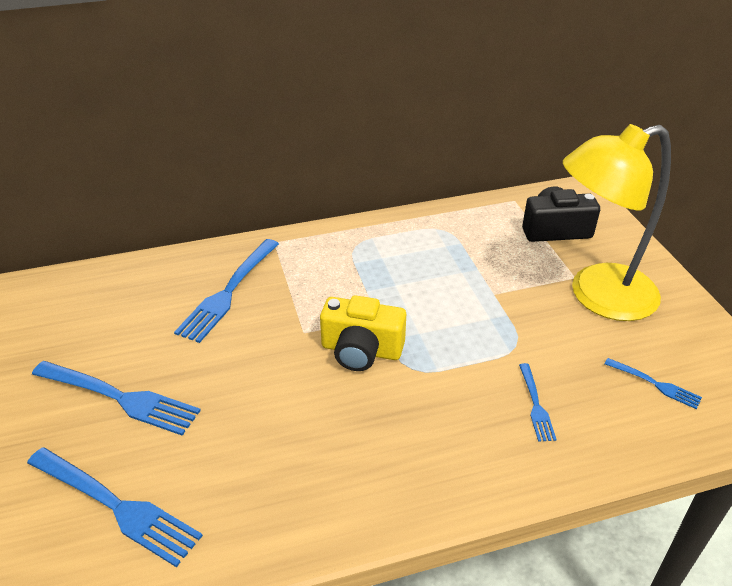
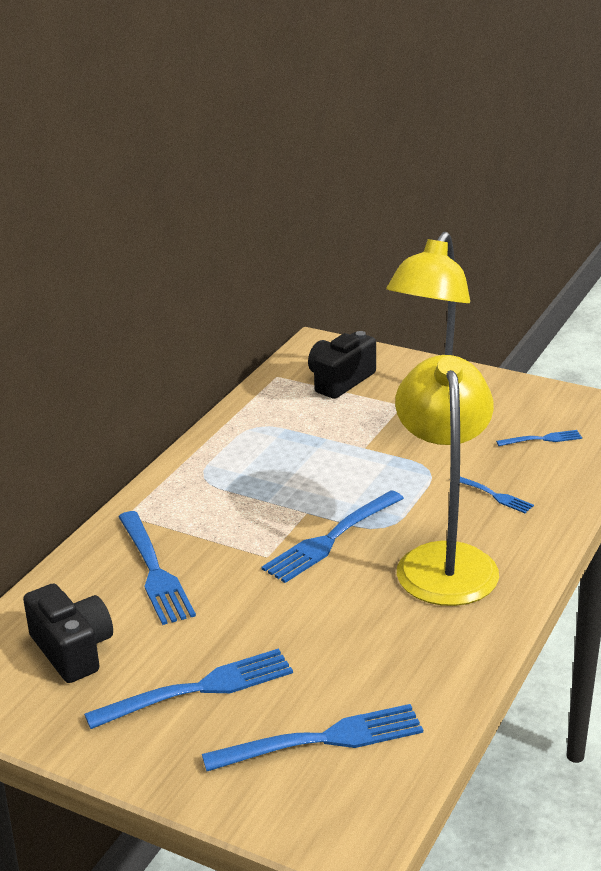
camera: 45 degrees left, 10 degrees down
(110, 312) = (72, 650): none -> black camera
(361, 350) = (330, 539): yellow camera -> blue fork
(411, 432) = (444, 560): none -> yellow lamp

